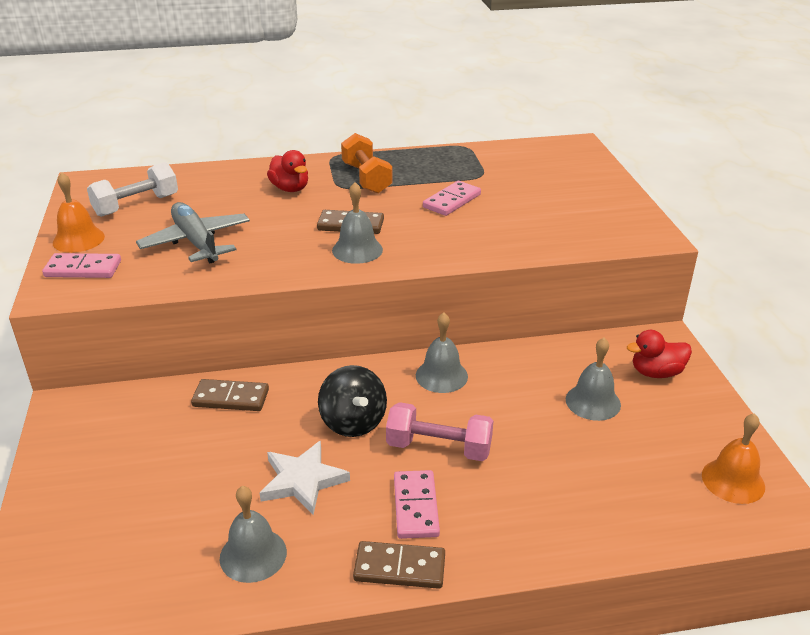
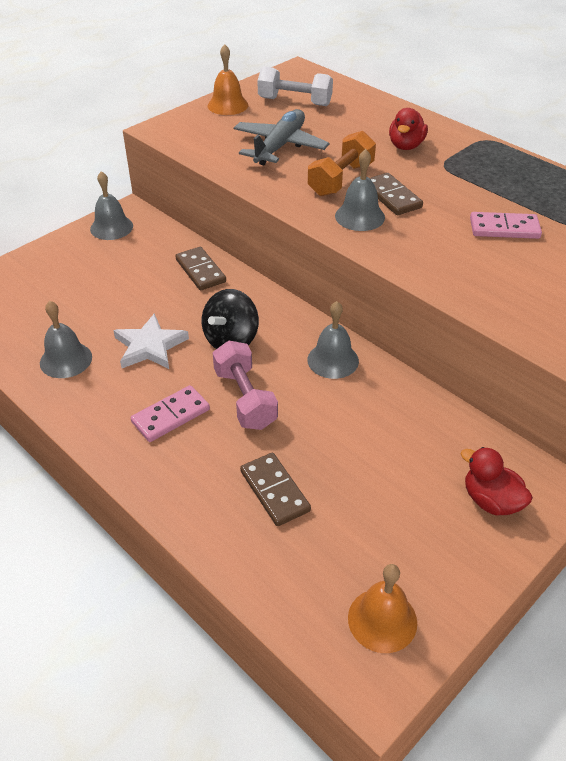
camera: 55 degrees right, 10 degrees up
(83, 269) = (197, 124): pink domino -> none
(366, 178) = (475, 171): orange dumbbell -> orange dumbbell (341, 179)
(399, 567) = (105, 436): brown domino -> brown domino (275, 491)
(593, 402) = (396, 470): grey bell -> grey bell (111, 227)

